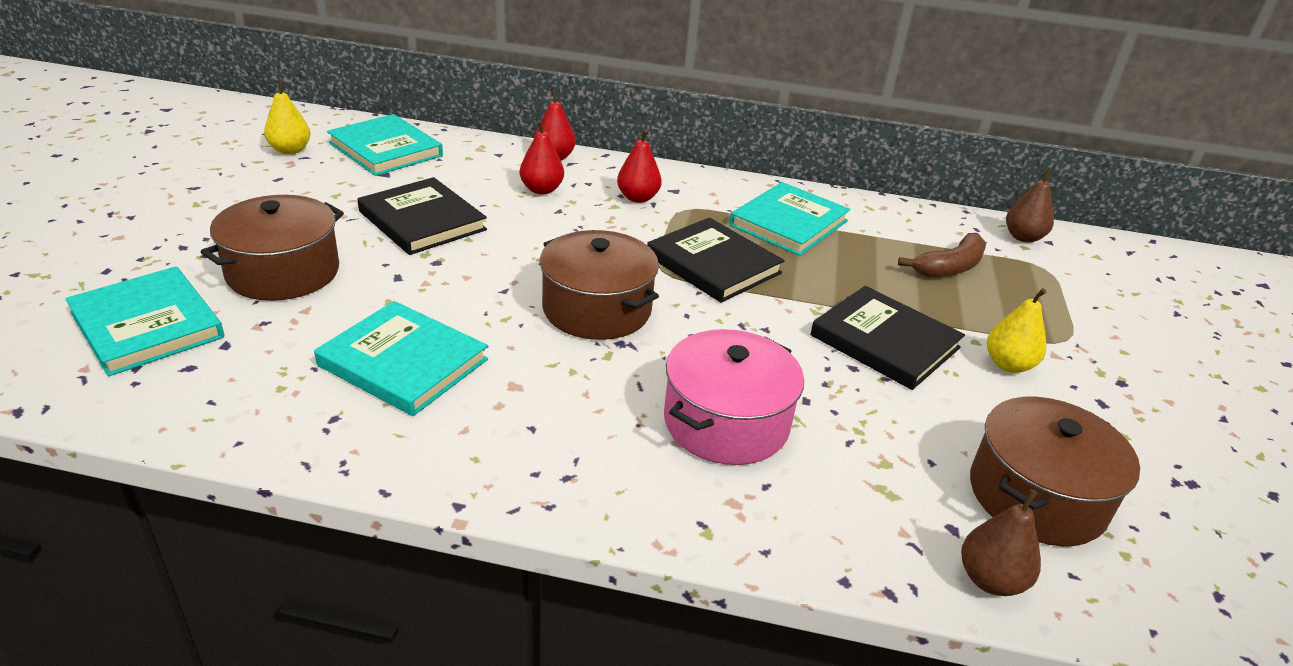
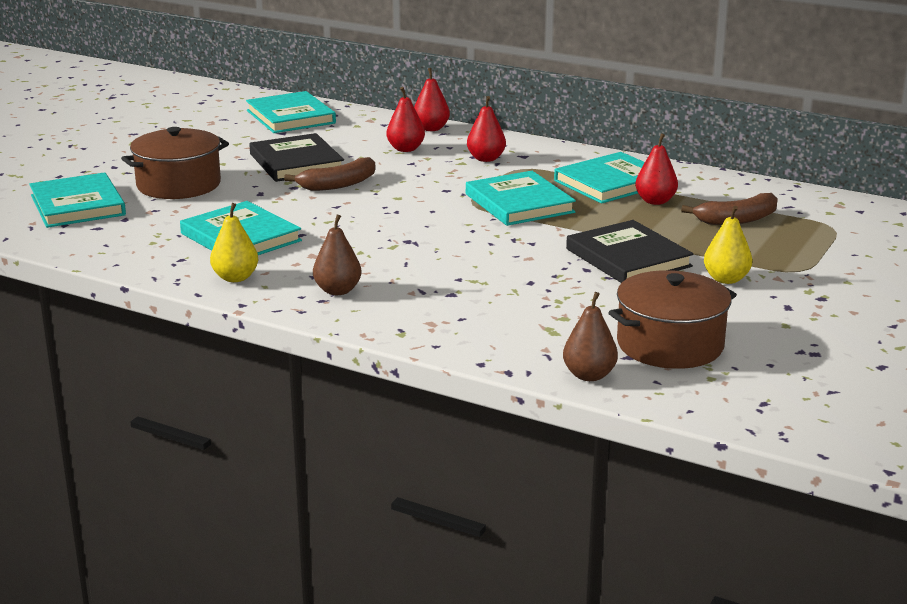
camera: 20 degrees right, 10 degrees down
(290, 150) = (214, 114): yellow pear -> yellow pear (235, 278)
(489, 253) = (338, 184): none -> brown banana
(597, 309) = (402, 221): brown pot -> none
(713, 264) = (519, 203): black book -> turquoise book
(726, 422) = (457, 287): pink pot -> none
(851, 247) = (655, 201): none -> red pear
(1023, 237) = (835, 206): brown pear -> brown pear (337, 291)

